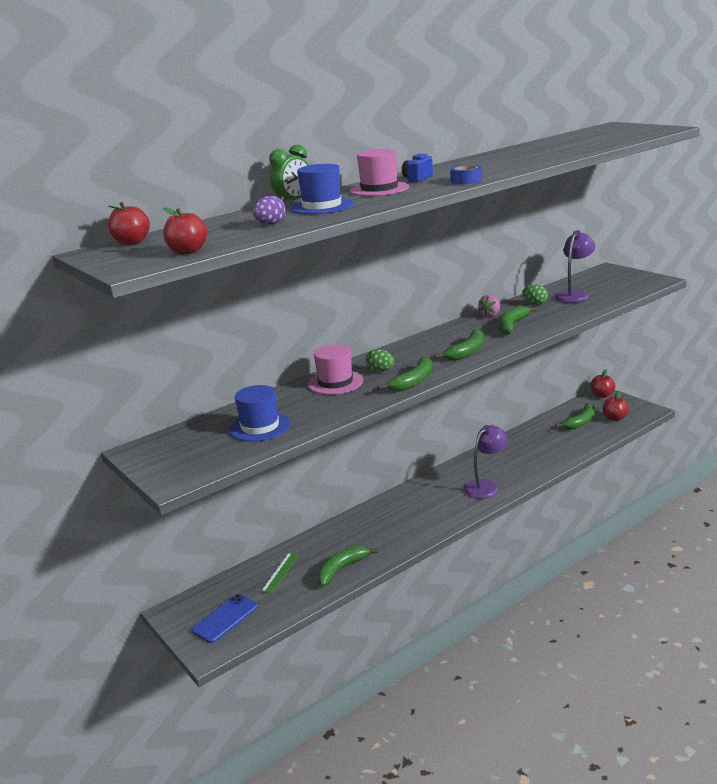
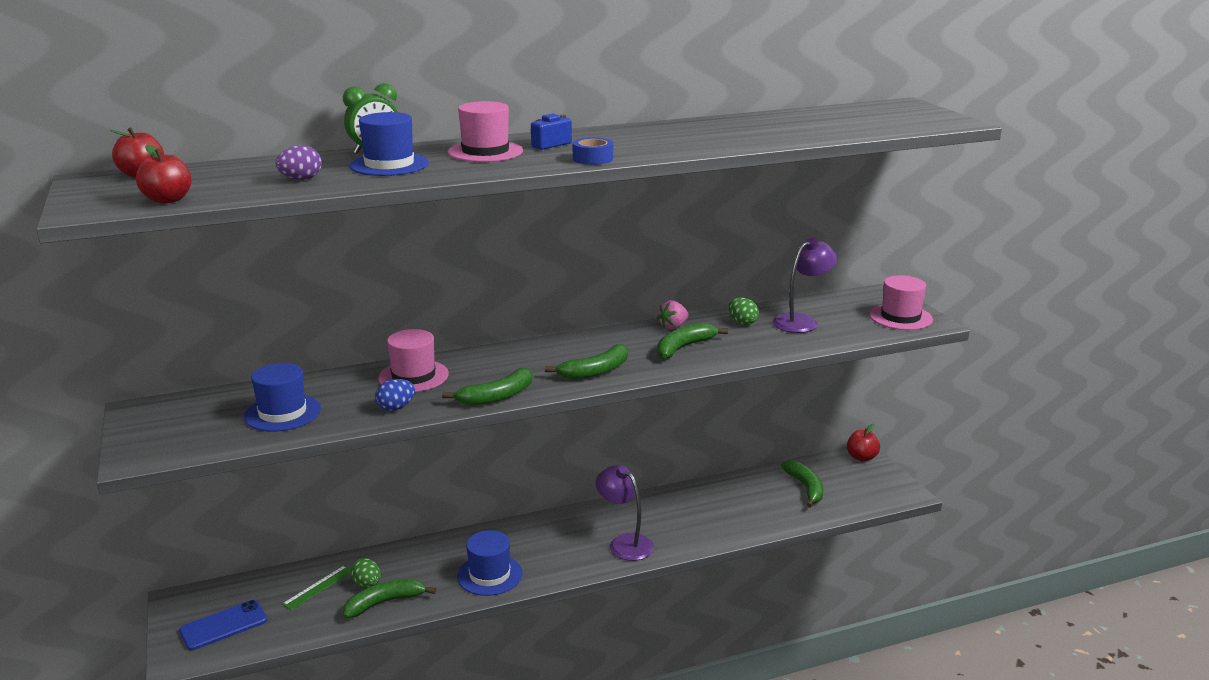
camera: 15 degrees right, 0 degrees up
(345, 404) = (396, 408): none -> blue egg
(380, 371) = (475, 373): green egg -> green egg (367, 584)
(405, 531) = (489, 575): none -> blue hat
(486, 486) = (624, 543): purple lamp -> purple lamp turned 105 degrees counterclockwise
(581, 422) = (805, 488): green banana -> green banana turned 75 degrees counterclockwise
(614, 418) = (853, 493): red apple -> none
(635, 280) = (900, 317): none -> pink hat

